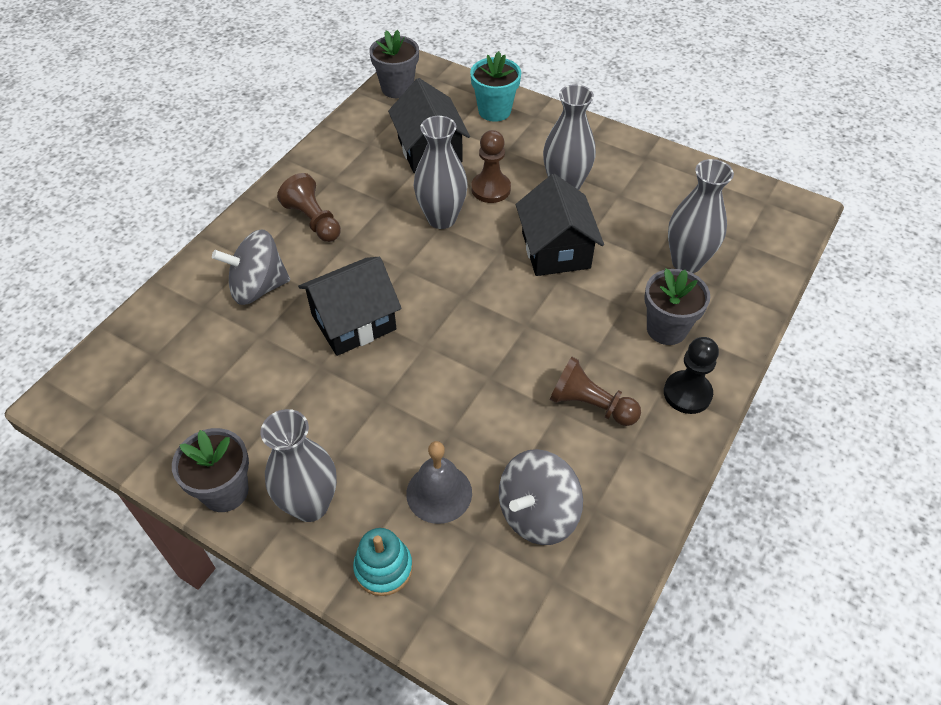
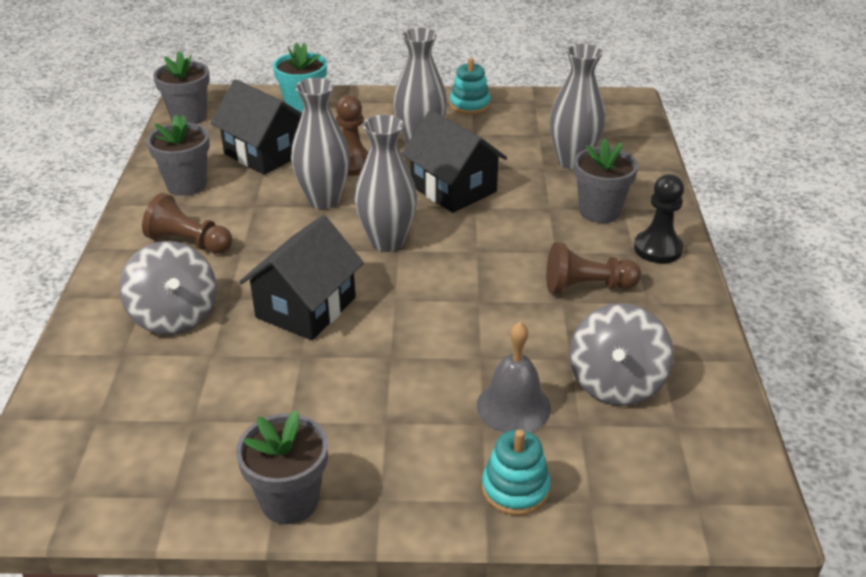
camera: 30 degrees left, 15 degrees down
(258, 287) = (174, 316): grey spinning top -> grey spinning top turned 75 degrees counterclockwise
(310, 505) = (394, 471): grey vase -> grey vase (387, 242)
(349, 160) = (186, 185): none -> grey flower pot
(641, 159) = (469, 105): none -> turquoise stacking toy

